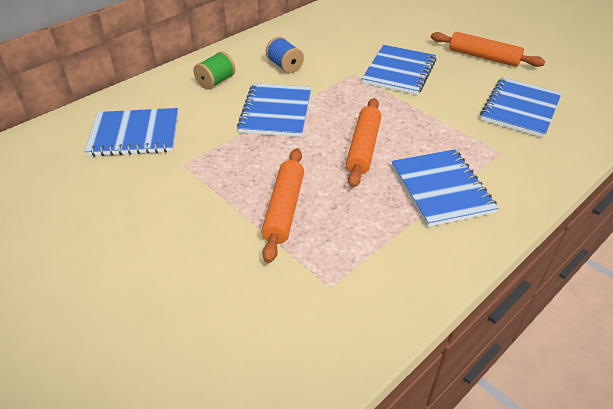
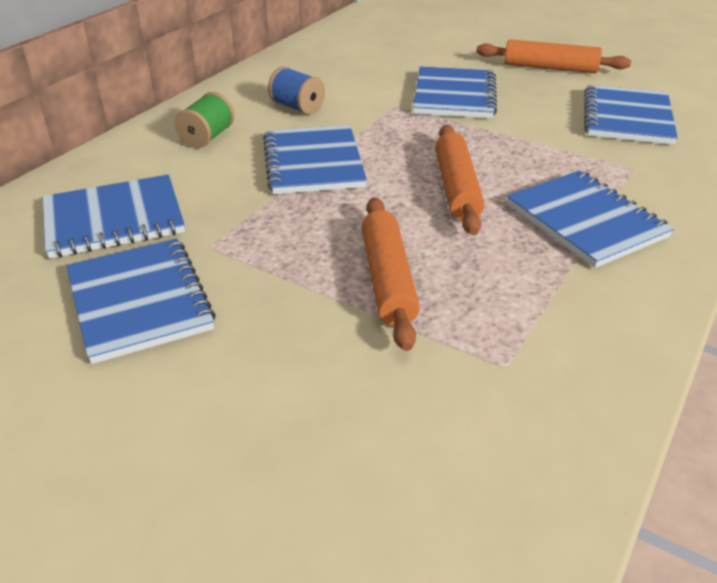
camera: 15 degrees left, 5 degrees down
(128, 195) = (140, 301): none -> blue notebook

